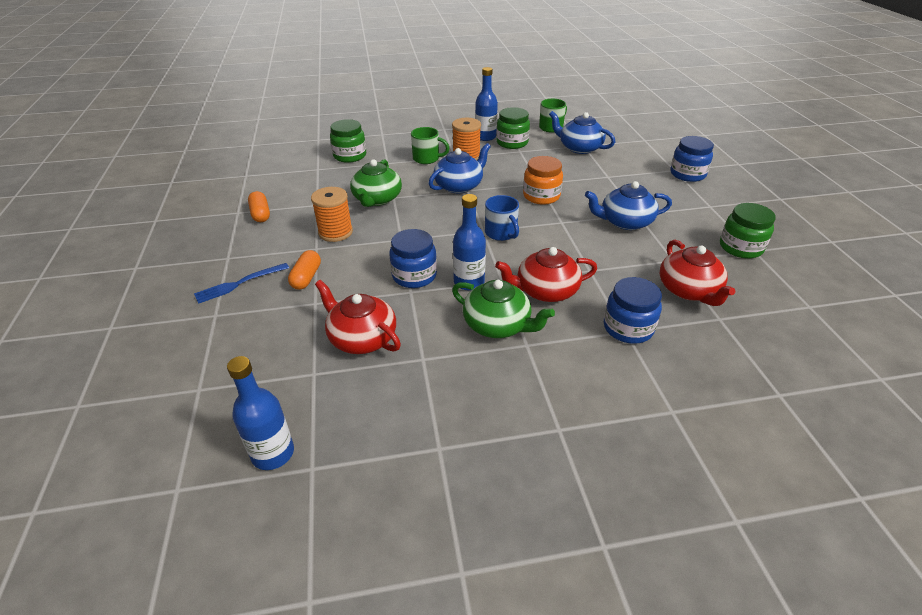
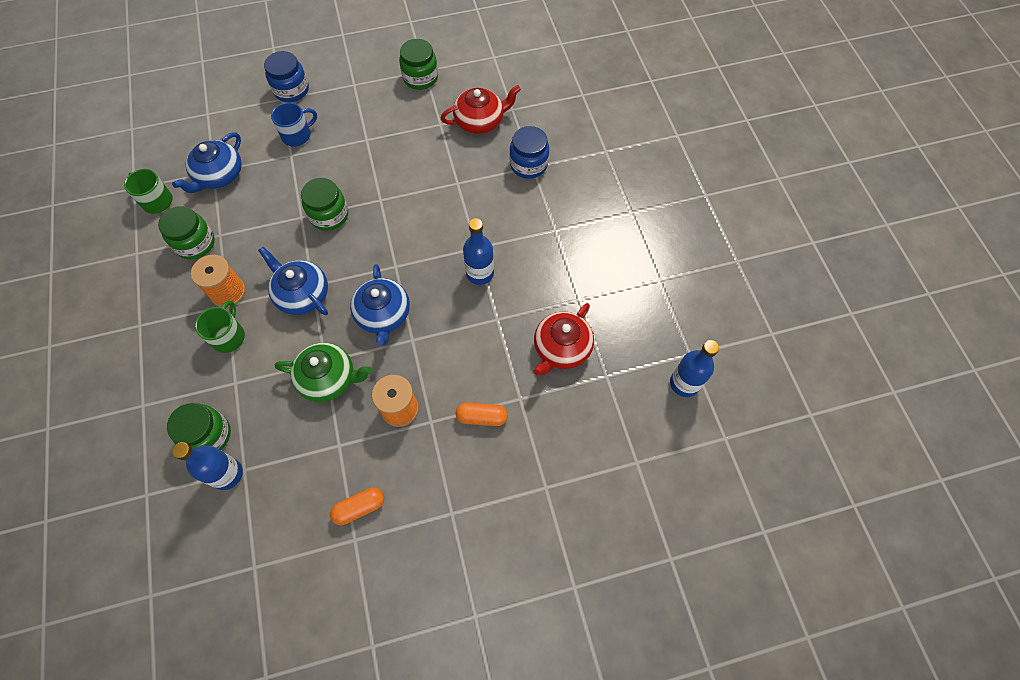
camera: 95 degrees left, 25 degrees up
(238, 284) = (497, 482): blue fork -> none
(414, 276) = (473, 319): blue jar -> none
(485, 137) = (173, 273): blue bottle -> blue bottle (227, 474)
(498, 325) = (534, 249): green teapot -> none
(501, 233) = (400, 250): blue mug -> blue mug (297, 135)
(541, 196) = (329, 215): orange jar -> green jar
(545, 290) = (488, 215): red teapot -> none
(625, 222) = (380, 150): blue teapot -> blue teapot (383, 315)

